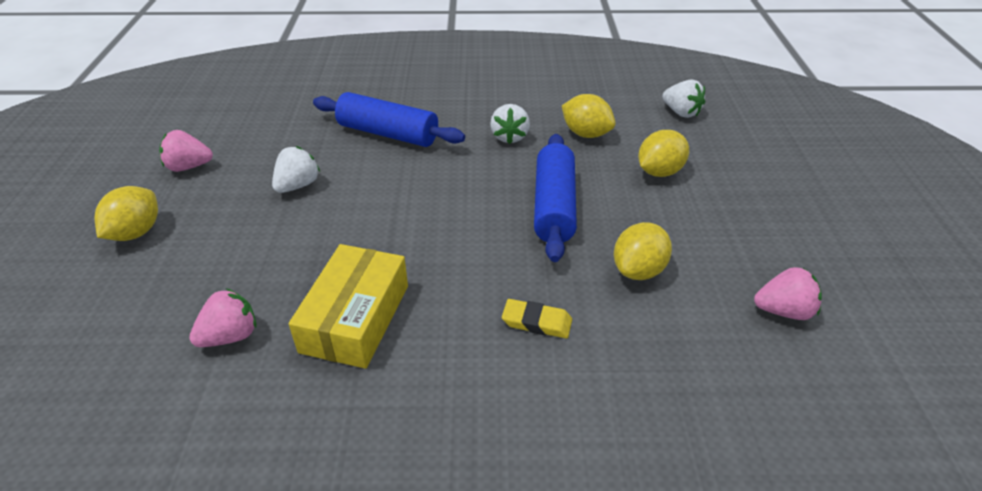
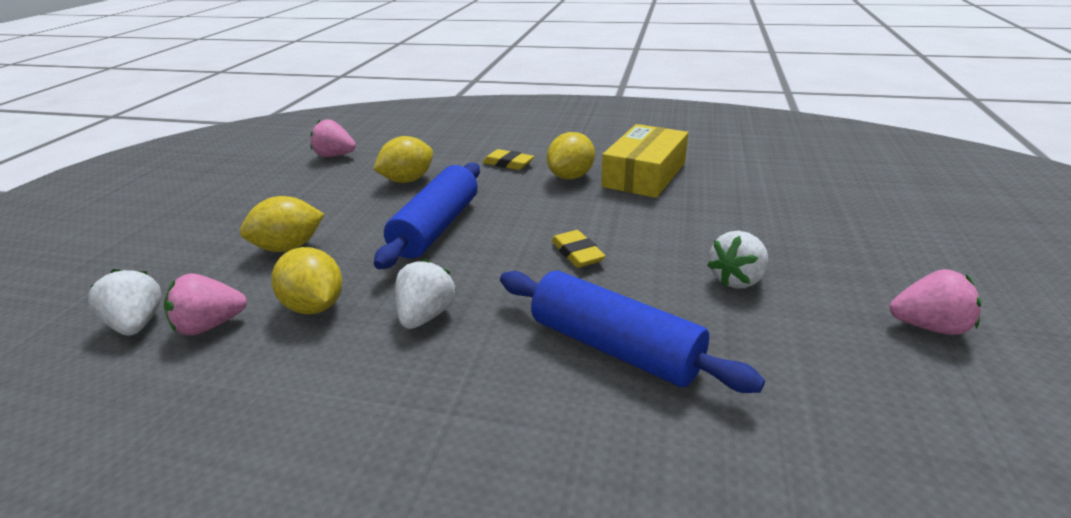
camera: 165 degrees left, 10 degrees down
(136, 232) = (909, 248): yellow lemon -> yellow lemon (571, 176)
(230, 336) = (741, 174): pink strawberry -> pink strawberry (210, 325)
(420, 194) = (577, 253): none -> yellow eraser

